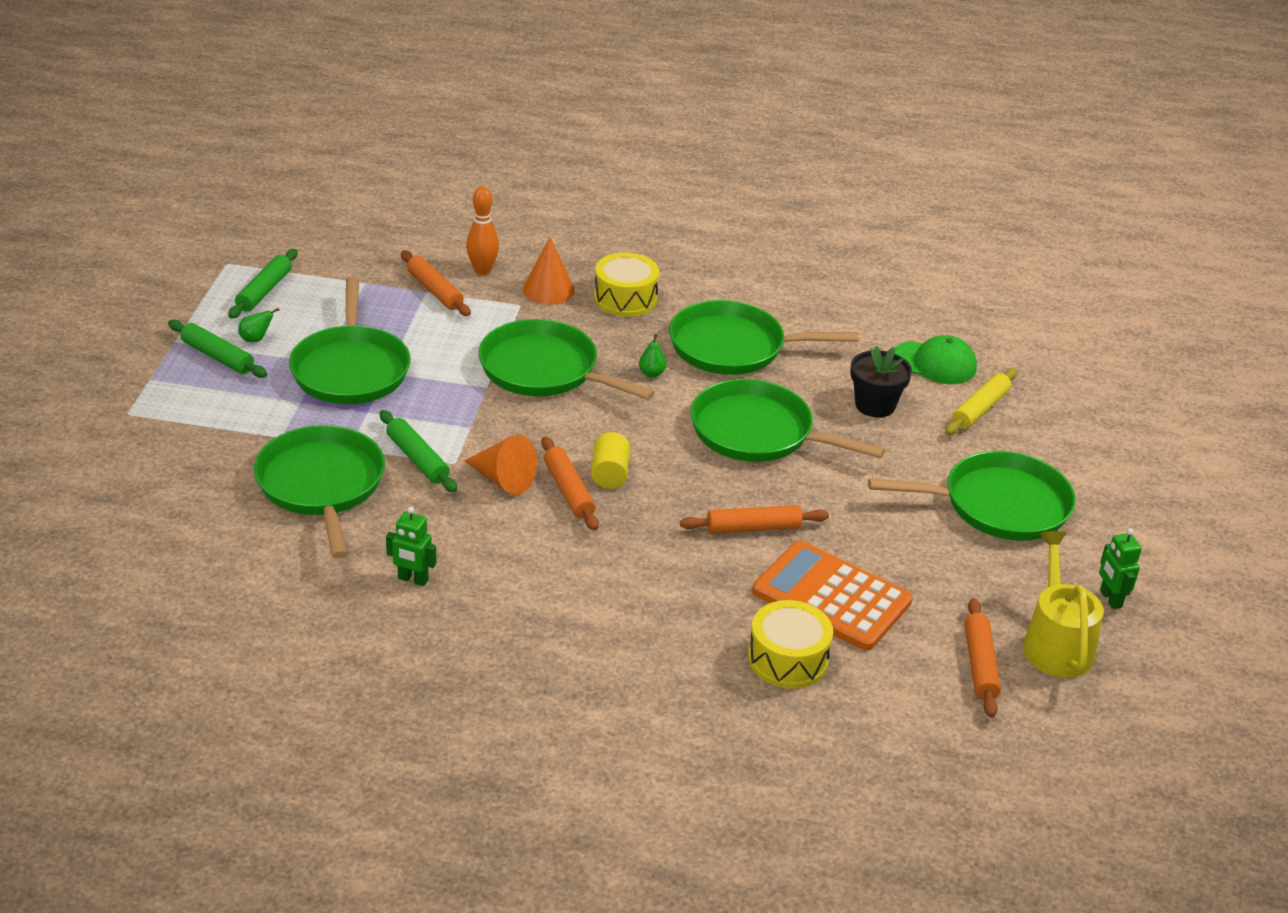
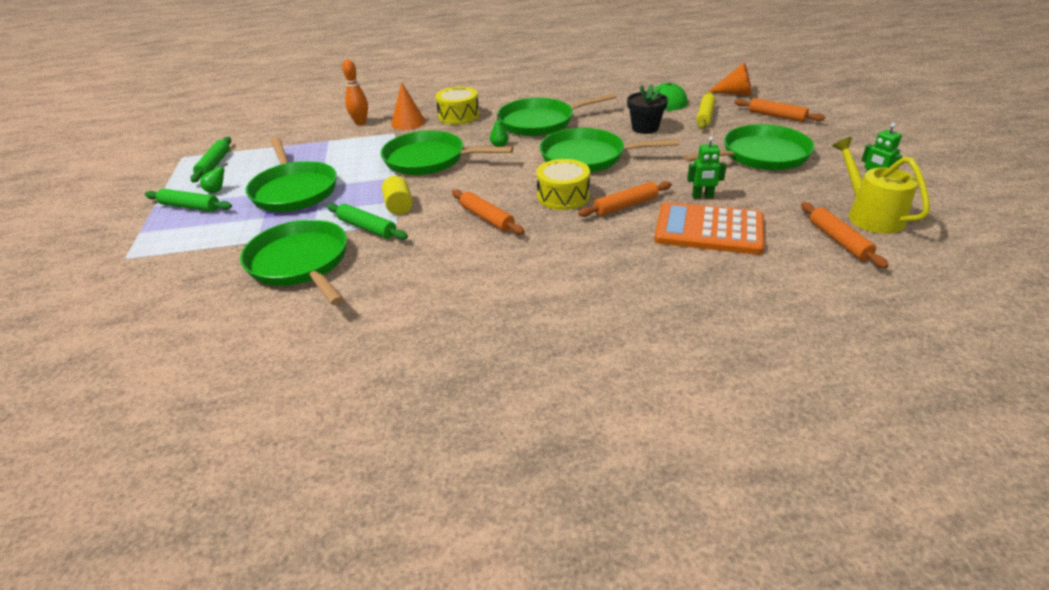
camera: 15 degrees left, 0 degrees up
(413, 579) = (402, 305): green robot -> green robot (702, 197)
(435, 291) = (334, 139): orange rolling pin -> orange rolling pin (776, 116)
(503, 479) = (436, 224): orange cone -> orange cone (735, 93)
(610, 474) = (508, 202): yellow cylinder -> yellow cylinder (399, 206)
(788, 659) = (714, 275): yellow drum -> yellow drum (563, 196)

